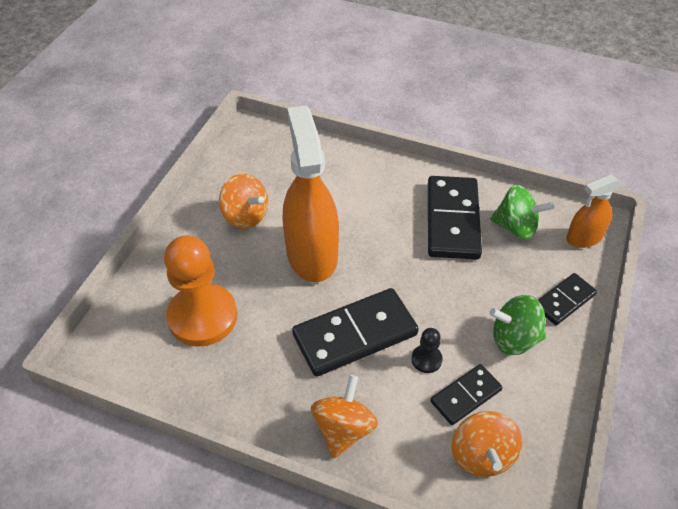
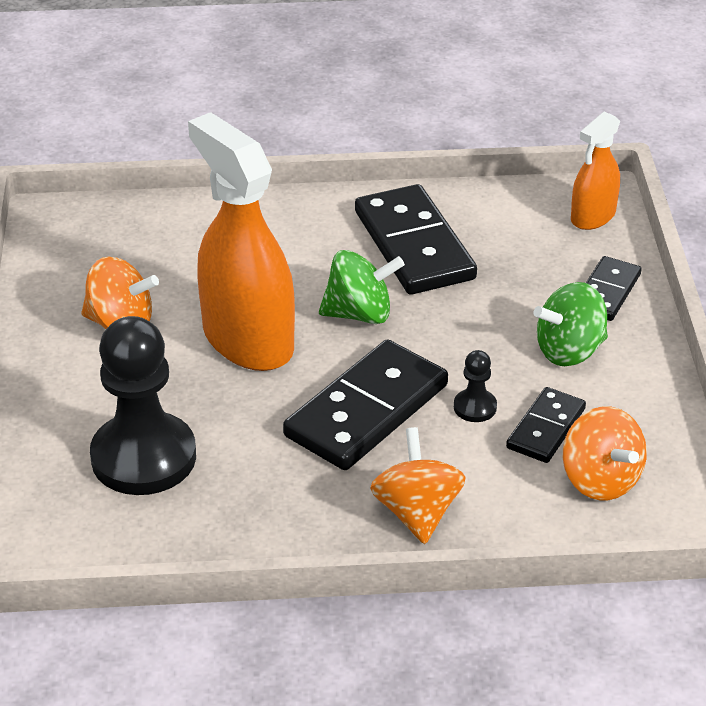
camera: 25 degrees left, 10 degrees down
(202, 317) = (143, 457): orange pawn -> black pawn
(516, 227) = (501, 229): green spinning top -> green spinning top (360, 314)

